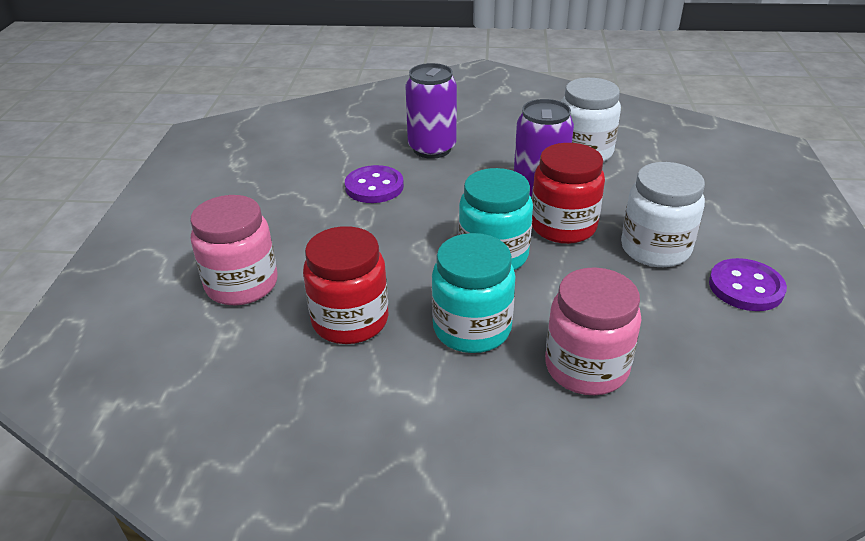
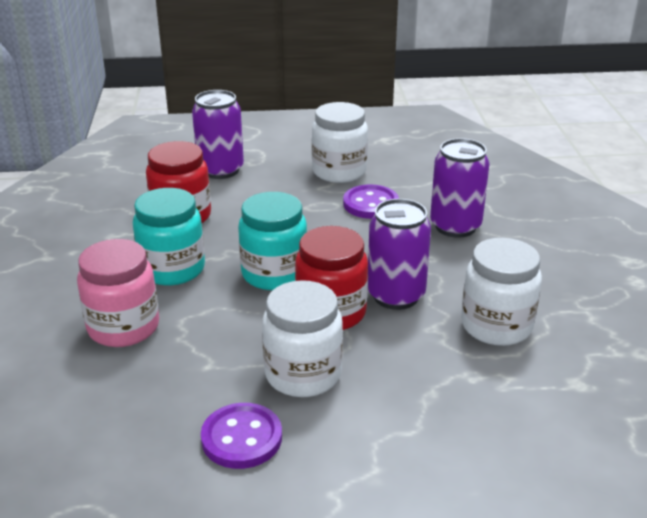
camera: 80 degrees right, 5 degrees down
(242, 284) = (220, 170): pink jar -> purple can
(294, 199) = (339, 171): none -> white jar

